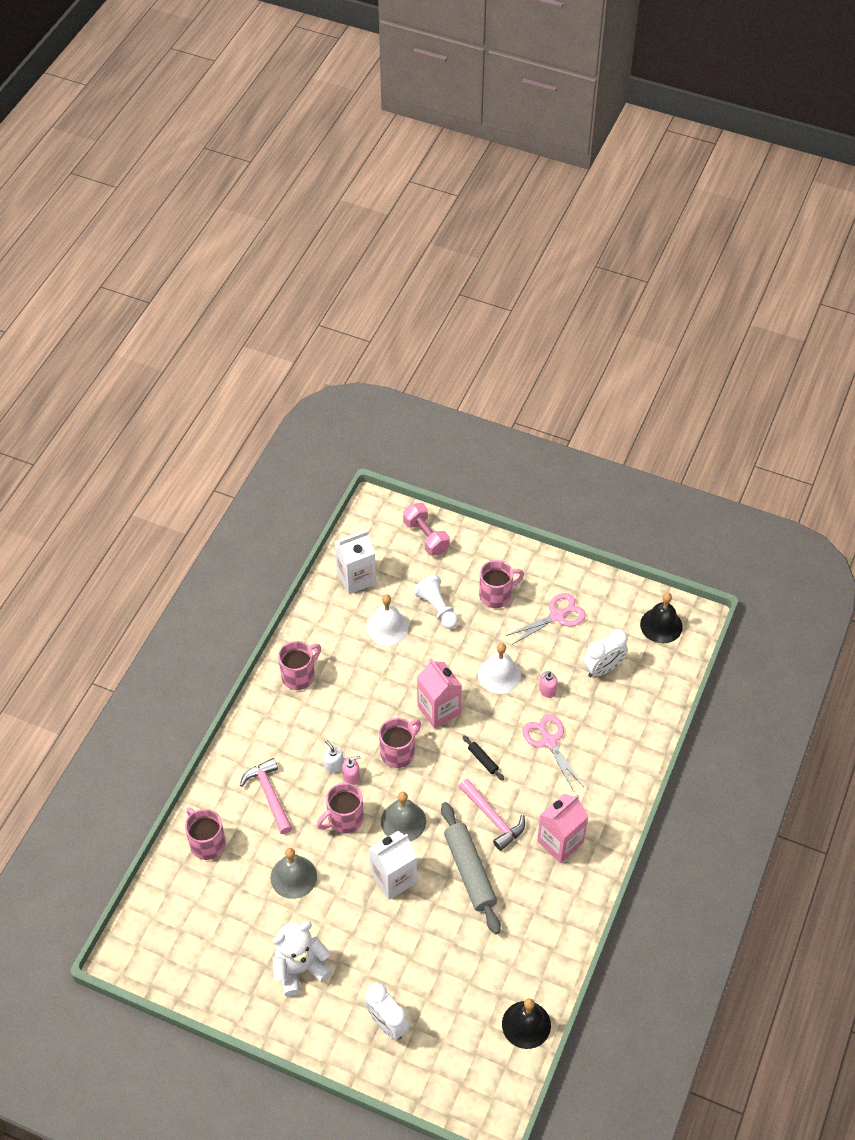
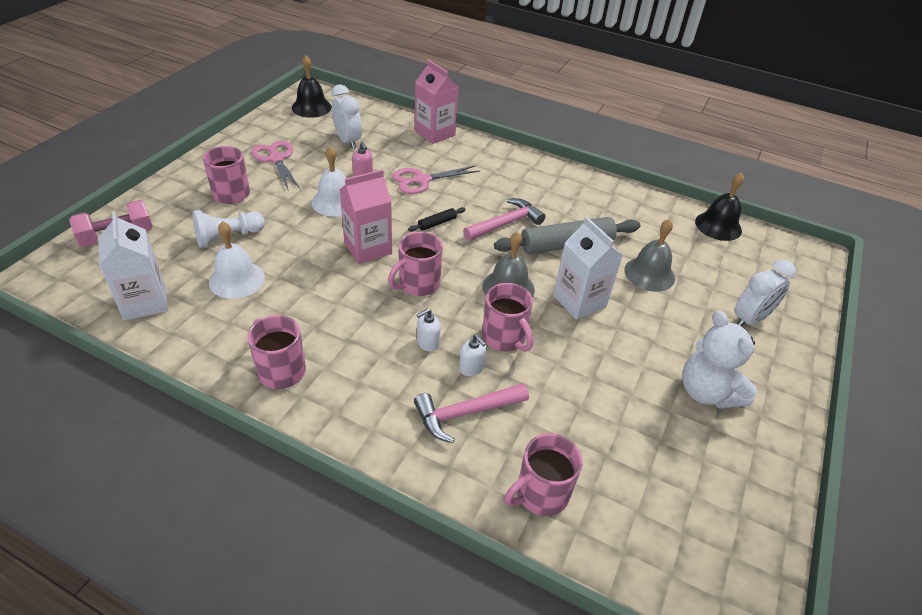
camera: 90 degrees left, 10 degrees down
(293, 877) = (585, 392): grey bell -> grey bell (649, 274)
(311, 797) = (471, 368): none -> white soap dispenser
(351, 777) = (446, 327): pink soap dispenser -> none
(398, 752) = (418, 284): pink mug -> pink mug turned 90 degrees counterclockwise
(560, 842) = (531, 186): pink carton -> pink carton (435, 133)

